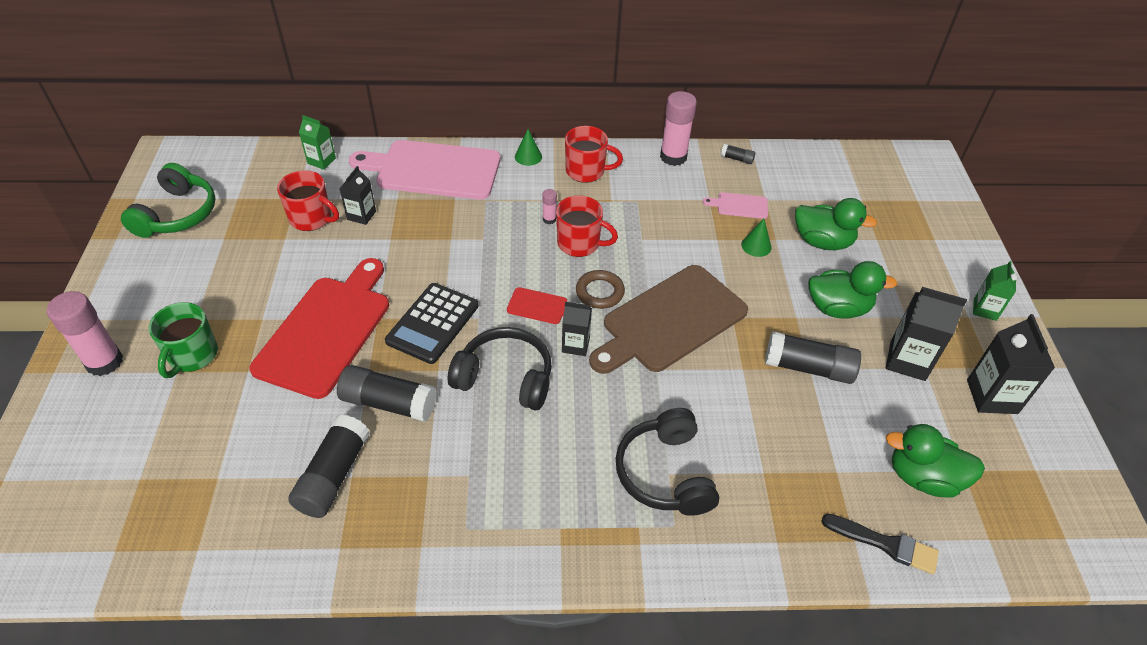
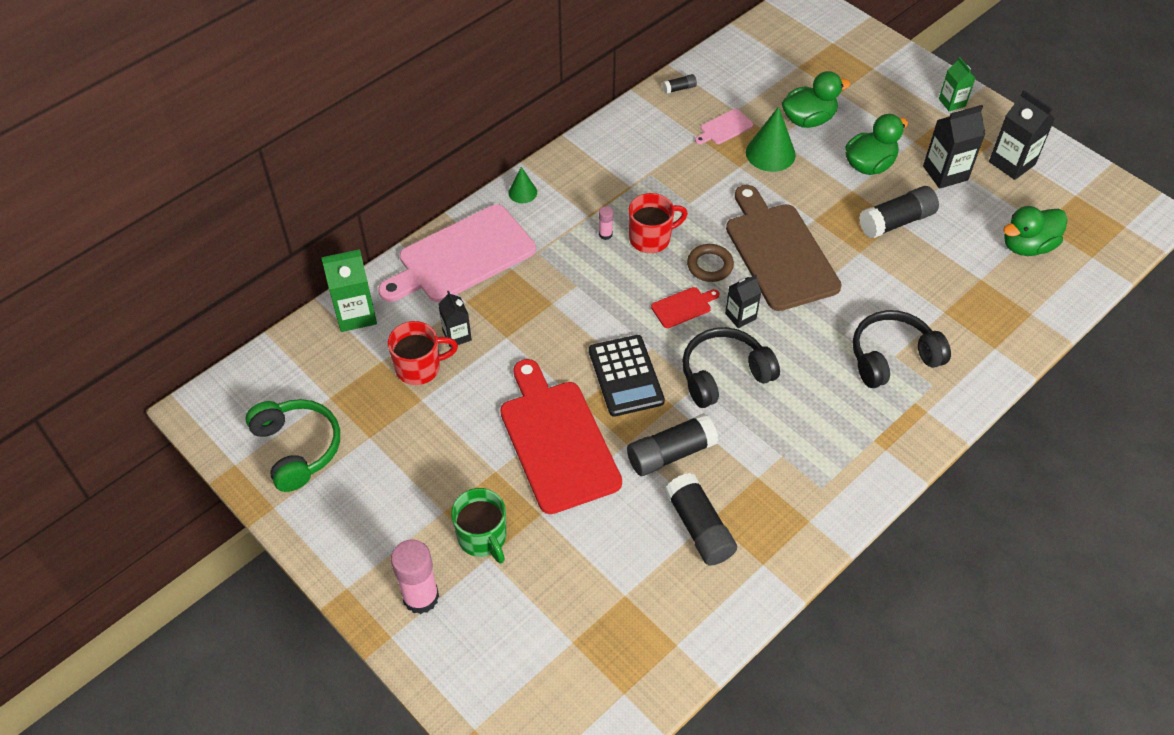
camera: 40 degrees left, 5 degrees up
(321, 161) = (356, 314): green carton -> green carton, size x1.61
(586, 171) = (583, 174): red mug -> none
(665, 473) = (892, 357): black headphones -> black headphones turned 120 degrees clockwise
(670, 321) = (779, 252): brown cutting board -> brown cutting board turned 150 degrees clockwise
(673, 157) = (632, 118): pink glue stick -> none
(756, 246) = (770, 153): green cone -> green cone, size x1.76
(885, 544) = (1047, 303): black brush -> none

